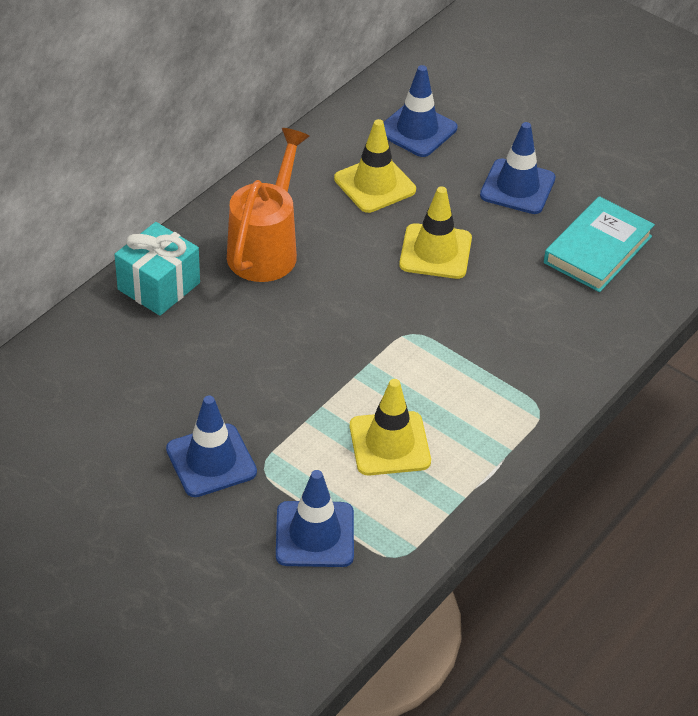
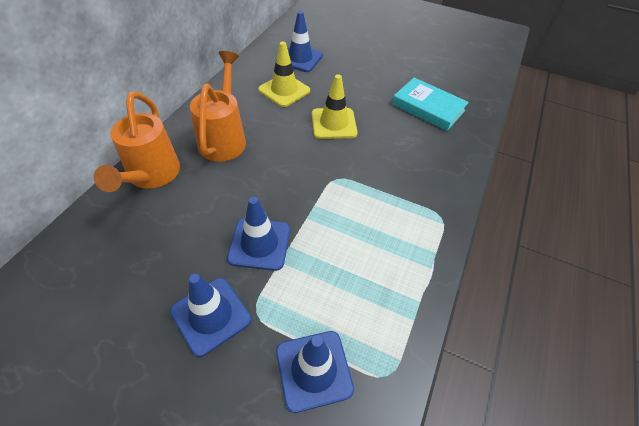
camera: 15 degrees left, 5 degrees up
(159, 286) = (151, 176): turquoise gift -> orange watering can
(389, 444) = (348, 267): yellow traffic cone -> none
(517, 187) = (368, 80): blue traffic cone -> blue traffic cone (259, 244)
(597, 249) = (428, 107): turquoise book -> turquoise book turned 75 degrees counterclockwise

